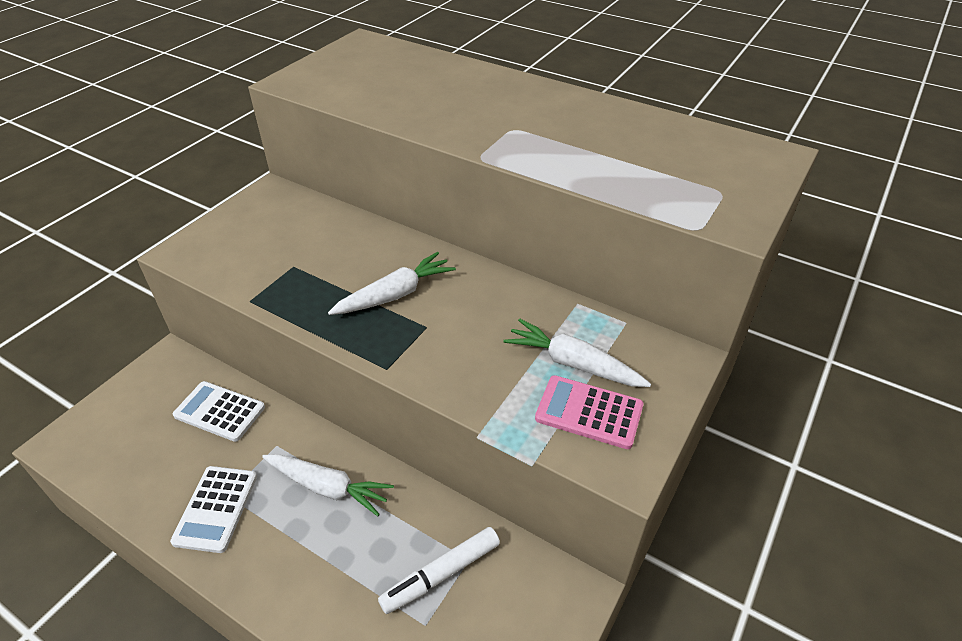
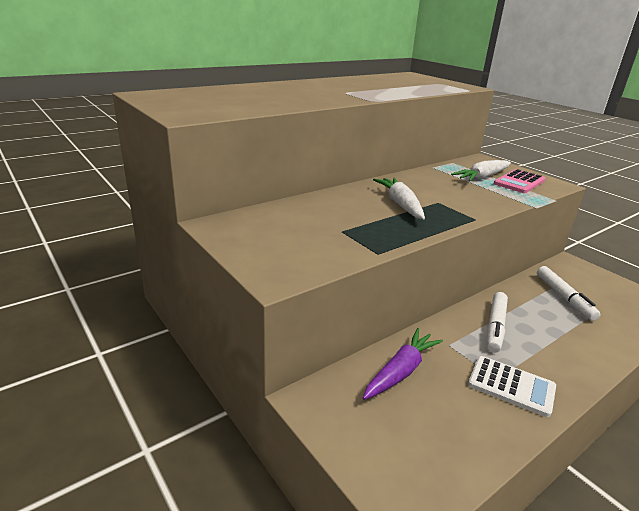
camera: 70 degrees left, 15 degrees down
(219, 411) = (401, 371): white calculator -> purple carrot
(328, 487) = (495, 326): white carrot -> white marker

